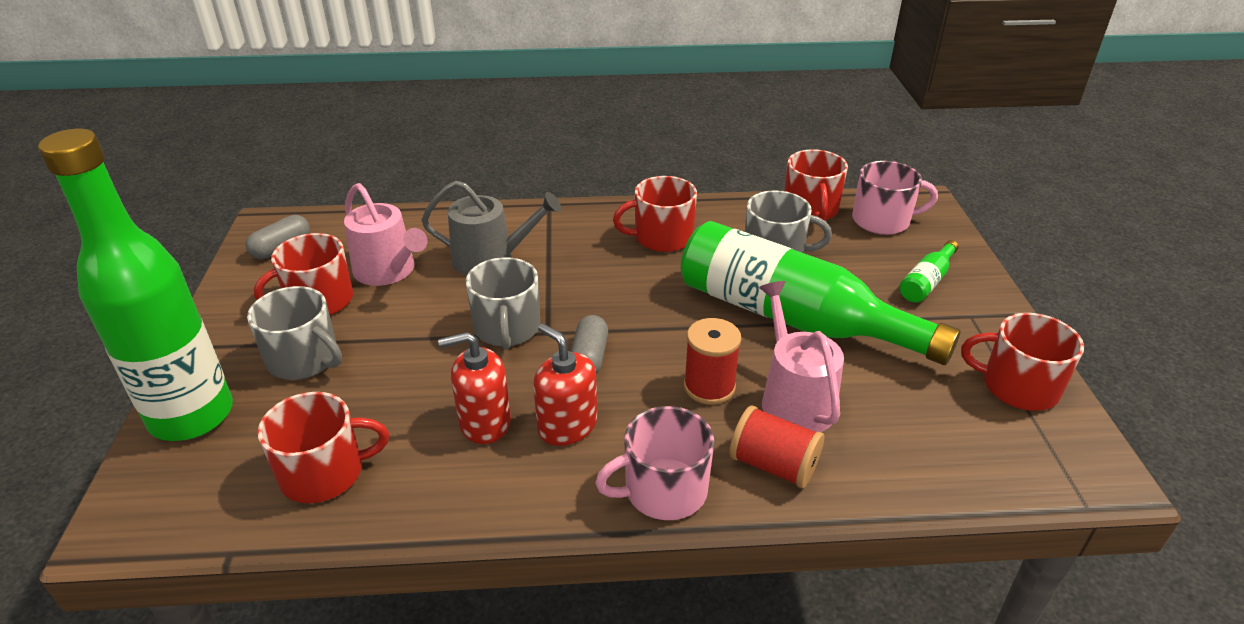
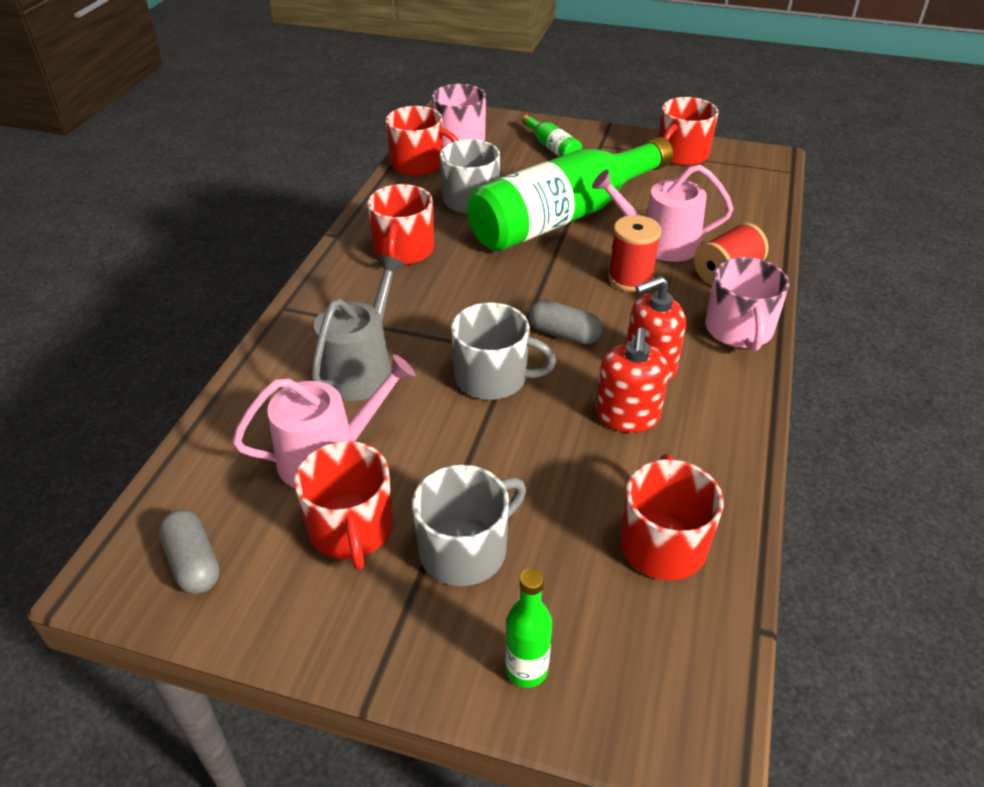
camera: 70 degrees left, 5 degrees up
(192, 416) = (526, 669): green bottle -> green bottle, size x0.40

